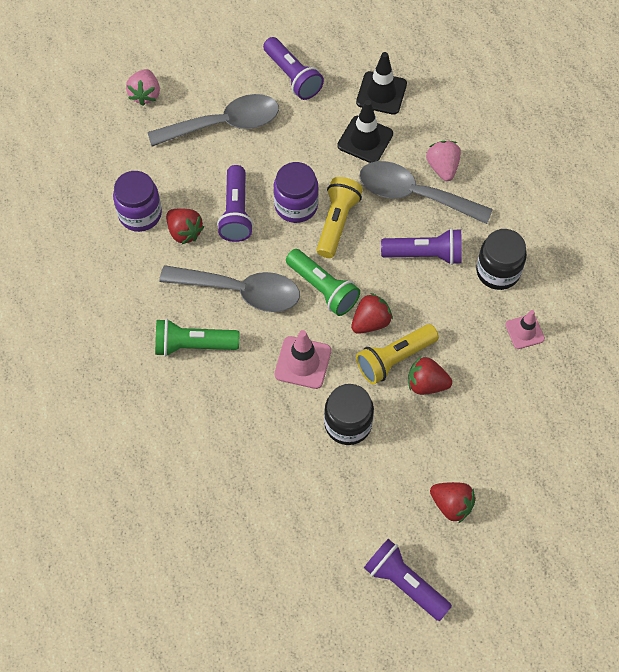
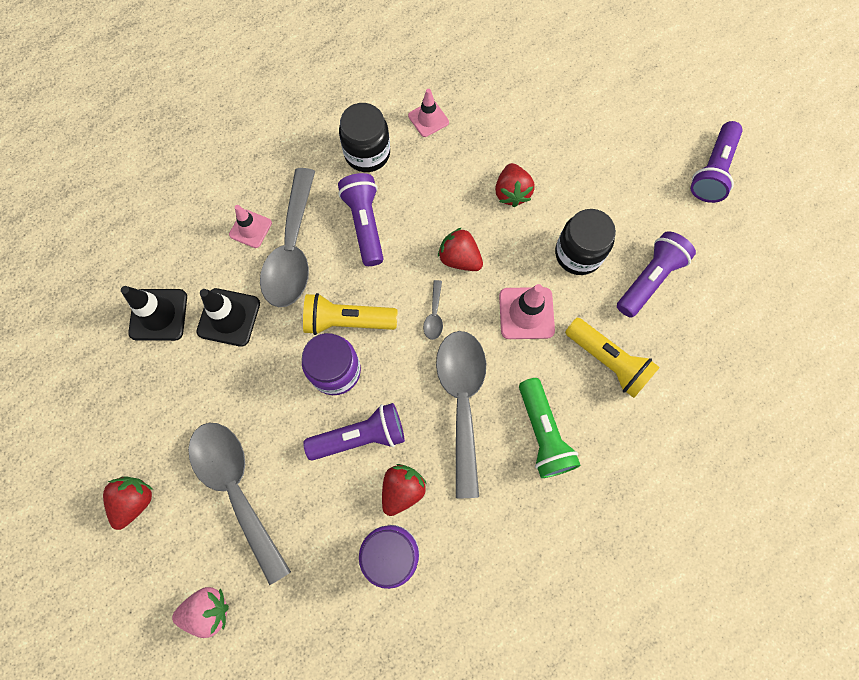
camera: 105 degrees left, 10 degrees up
(292, 76) = (149, 424): purple flashlight -> purple flashlight (649, 279)
(323, 289) = (434, 315): green flashlight -> grey spoon
(394, 359) = (494, 227): yellow flashlight -> yellow flashlight (608, 361)
(442, 167) = (250, 229): pink strawberry -> pink traffic cone
(451, 505) = (625, 148): red strawberry -> red strawberry (135, 501)

